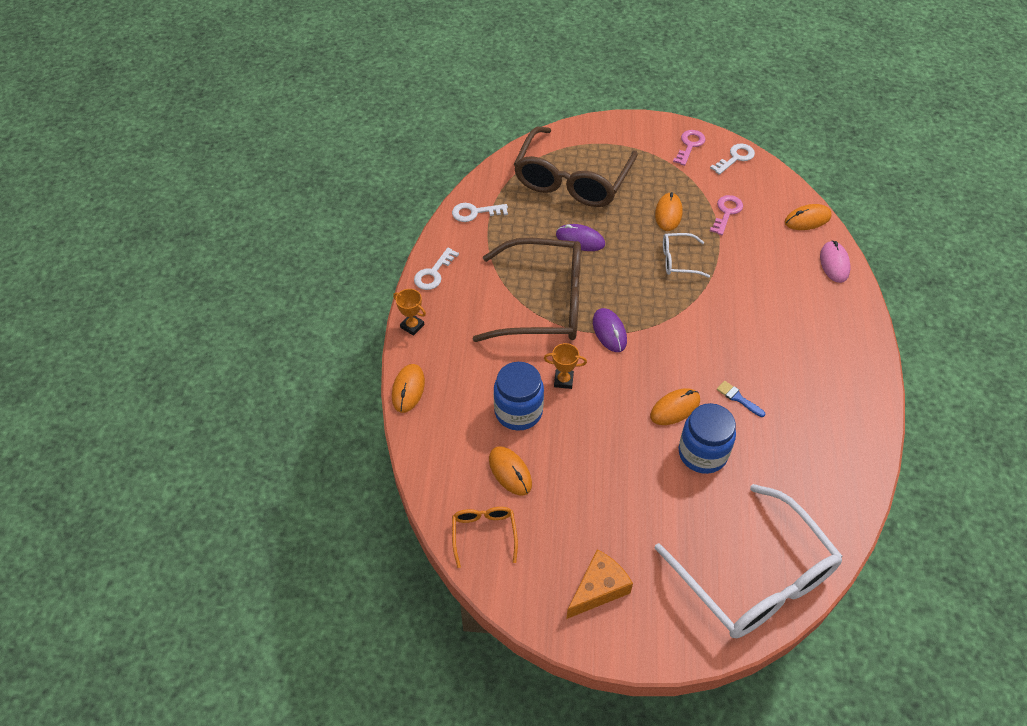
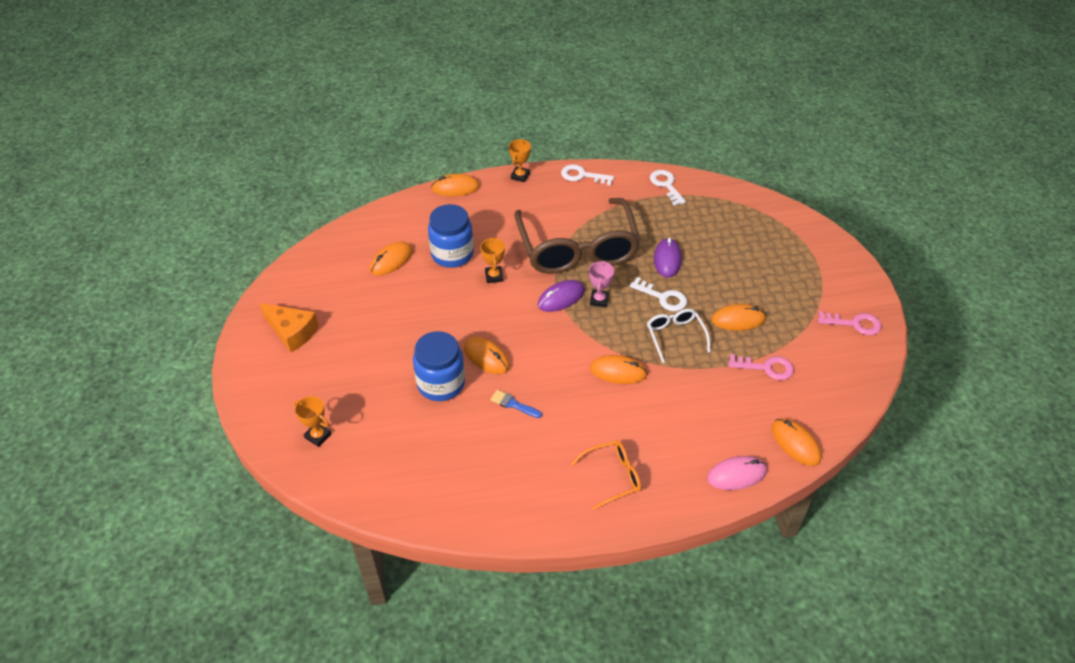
camera: 75 degrees right, 5 degrees down
(484, 535) = (330, 257): orange glasses -> orange glasses (612, 477)
(572, 179) = (747, 241): brown glasses -> none
(620, 303) = (599, 300): none -> pink trophy
(712, 311) = (618, 372): none -> orange mouse
(735, 158) = (859, 366): white key -> white key (663, 297)
(738, 398) = (513, 404): blue brush -> blue brush turned 90 degrees counterclockwise
(754, 576) = (318, 436): white glasses -> orange trophy

